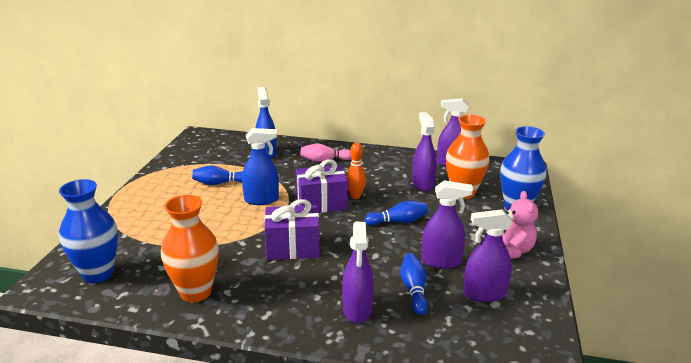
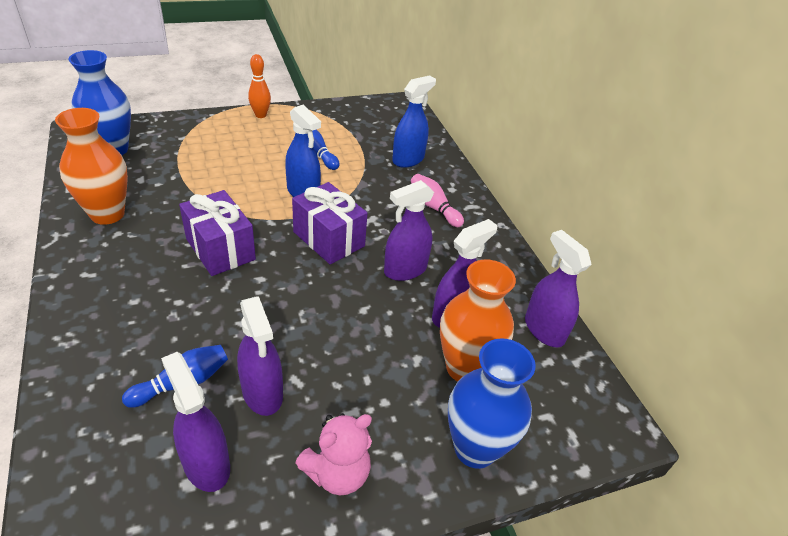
camera: 55 degrees right, 15 degrees up
(355, 196) = (367, 261): orange bowling pin -> orange bowling pin (260, 115)
(357, 309) = (121, 342): purple spray bottle -> purple spray bottle (405, 270)
(398, 221) = (334, 320): blue bowling pin -> none

